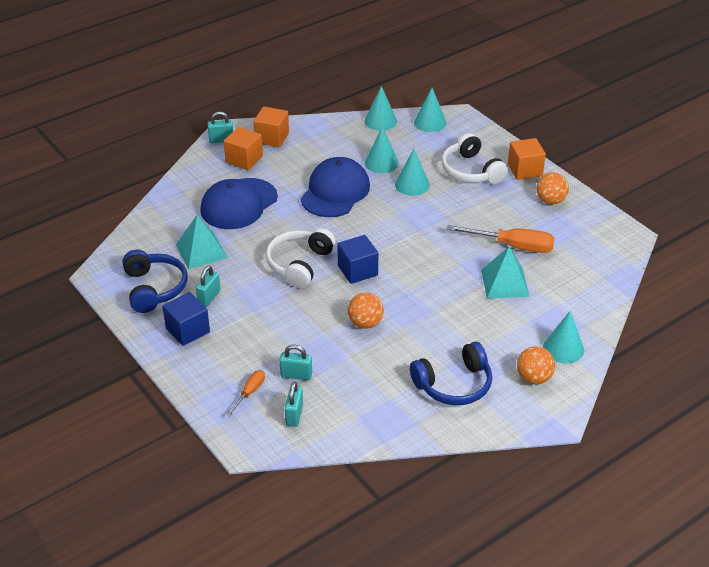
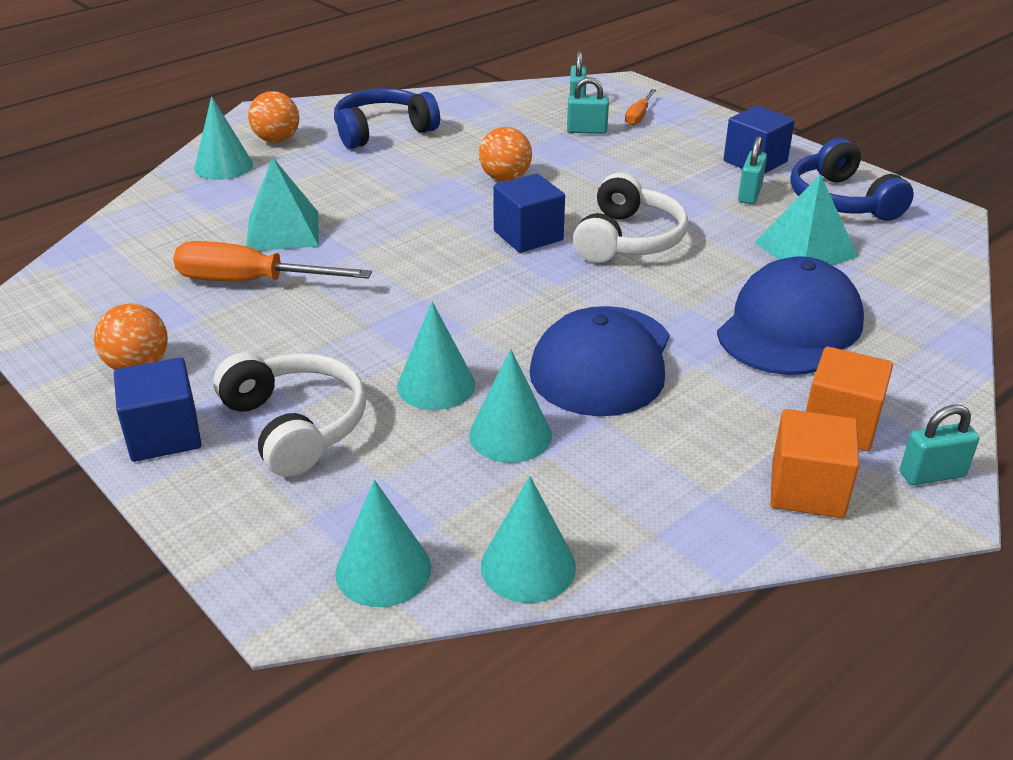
camera: 175 degrees right, 5 degrees down
(525, 170) = (164, 435): orange cube -> blue cube

